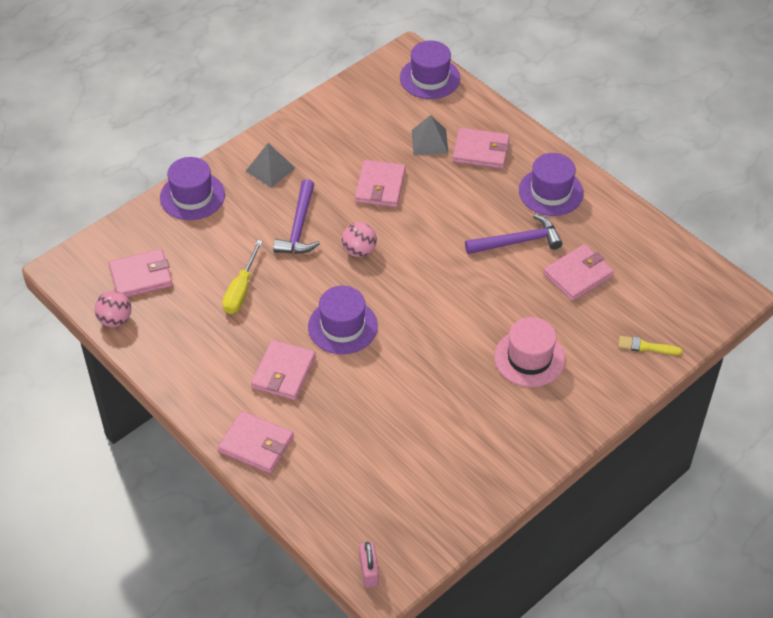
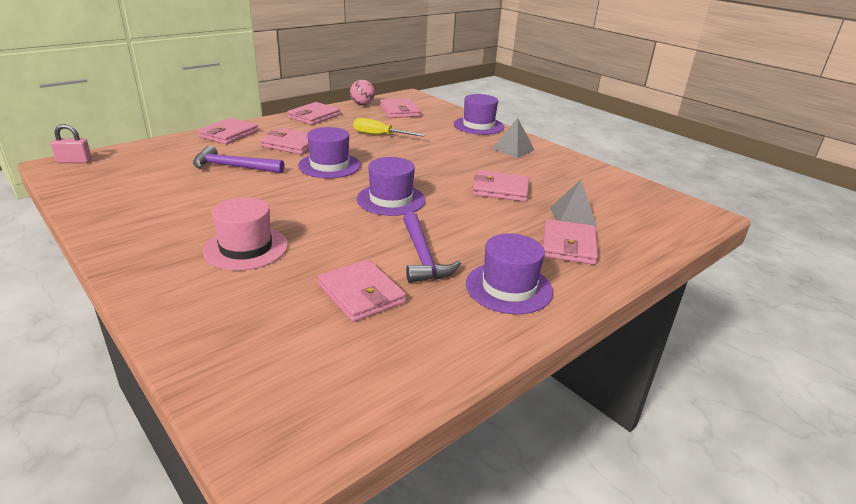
camera: 90 degrees right, 20 degrees down
(174, 367) = (314, 116): none -> pink wallet
(299, 227) = (446, 156): purple hammer -> purple hammer (233, 167)
(359, 251) = (416, 176): pink ball -> none
(430, 78) = (676, 224): purple hat -> purple hat (391, 199)
(646, 347) = (215, 337): yellow brush -> none

